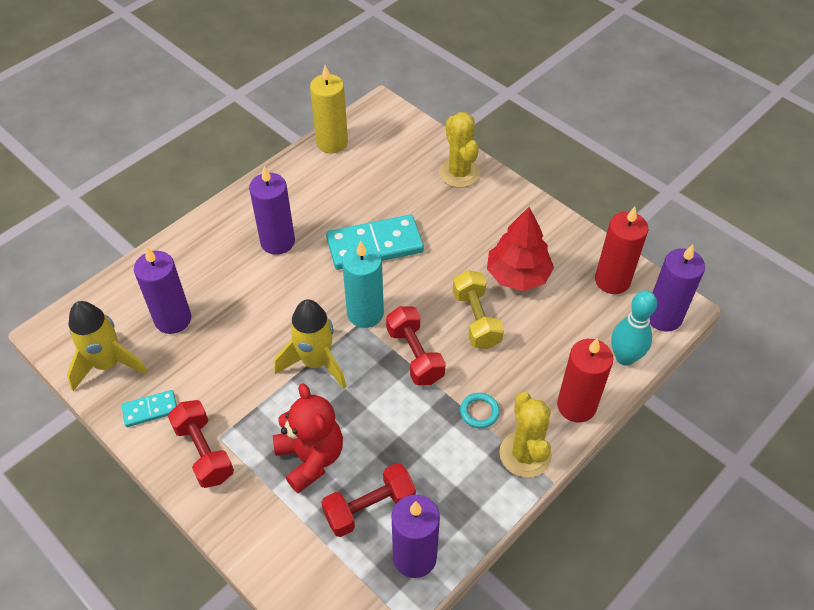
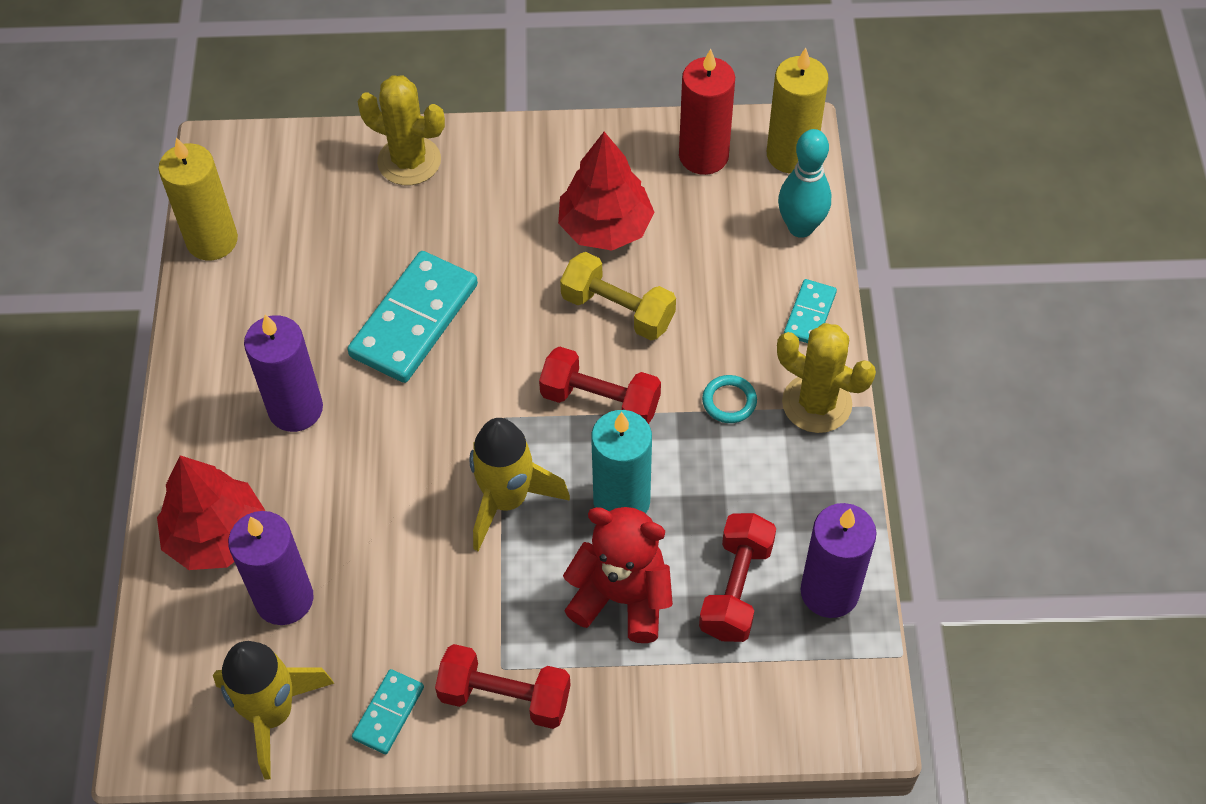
camera: 45 degrees left, 5 degrees up
(181, 268) = (217, 535): none -> red tree
(365, 313) = (495, 403): turquoise candle -> turquoise candle (621, 501)
(576, 406) = (810, 314): red candle -> turquoise domino
(663, 317) = (791, 155): purple candle -> yellow candle

